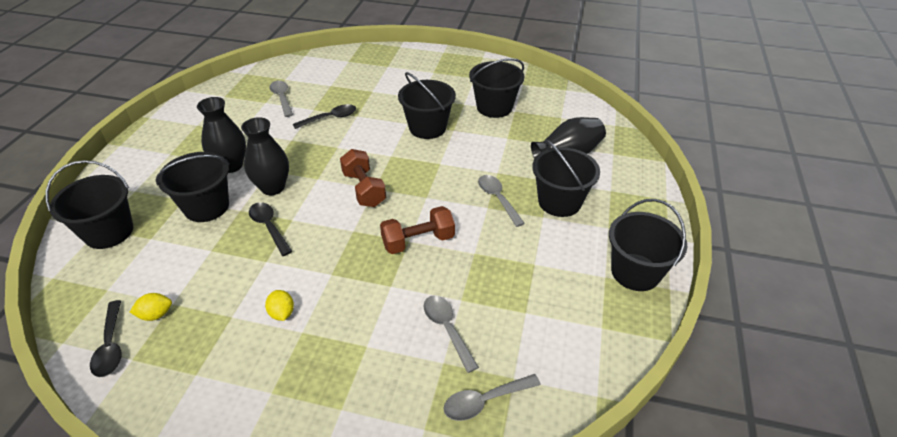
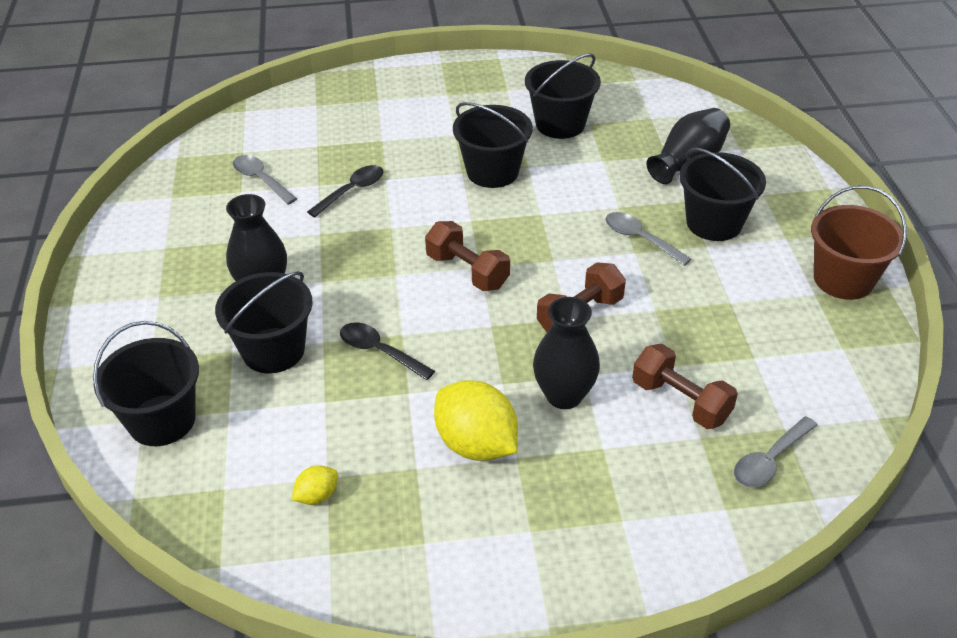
camera: 20 degrees left, 0 degrees up
(111, 346) = (289, 548): black spoon -> none
(273, 187) = (344, 301): black vase -> black vase (564, 395)
(282, 313) = (476, 444): yellow lemon -> yellow lemon, size x2.11
(447, 329) = (680, 401): grey spoon -> brown dumbbell
(635, 272) = (843, 279): black bucket -> brown bucket

